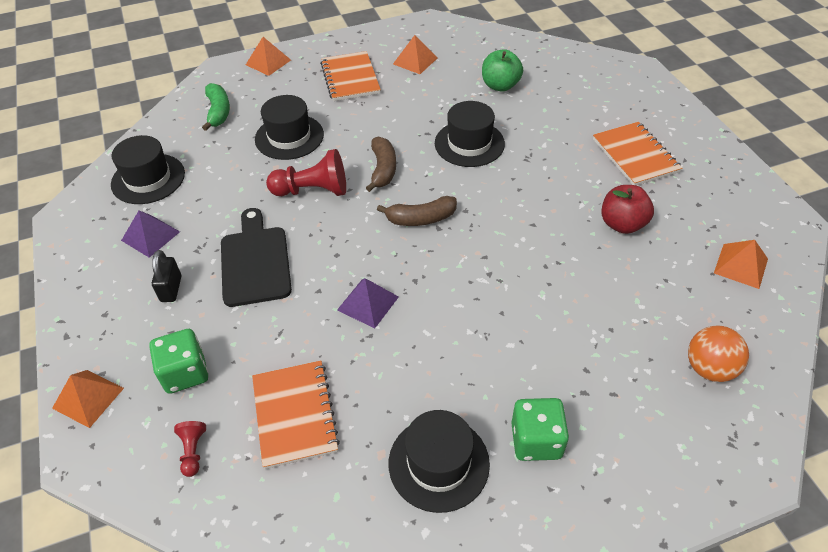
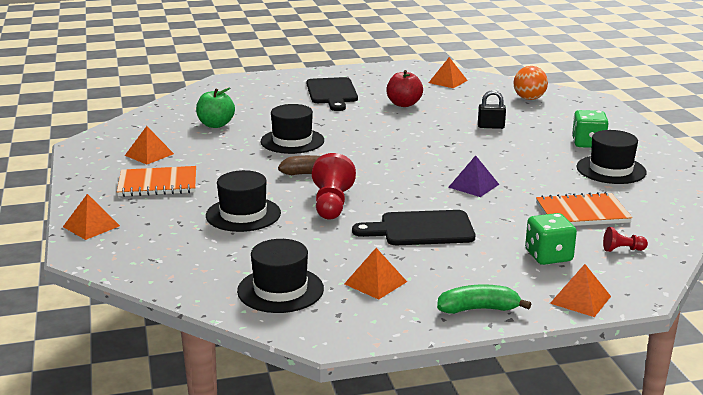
camera: 85 degrees left, 25 degrees down
(150, 236) = (375, 282): purple pyramid -> orange pyramid
(171, 289) = (451, 267): black padlock -> black padlock (491, 126)
(218, 112) = (174, 253): green banana -> green banana (478, 309)
(421, 219) = (382, 163): brown banana -> none
(635, 155) = (332, 93): orange notebook -> black cutting board

